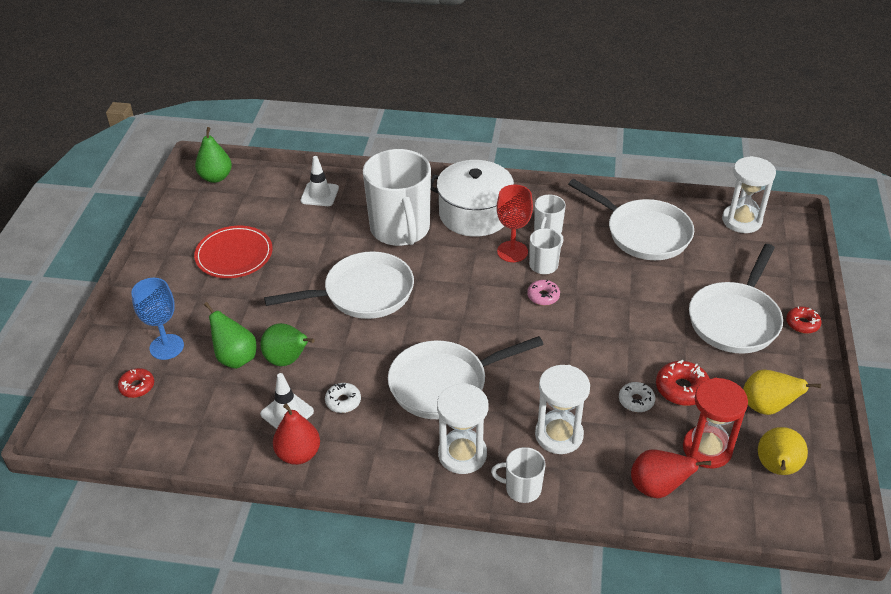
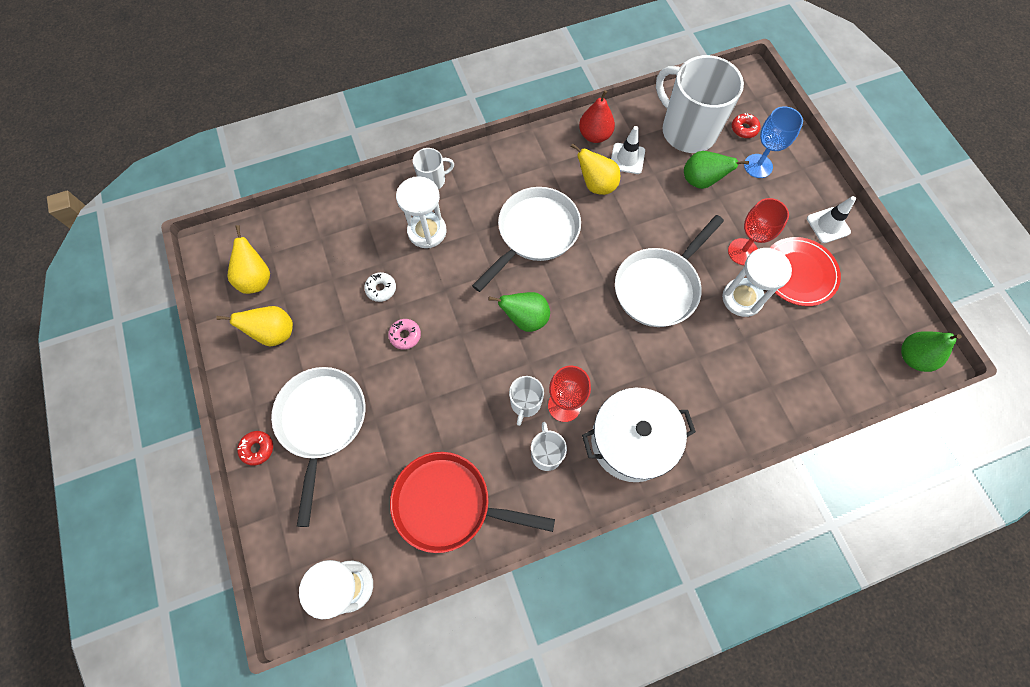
camera: 150 degrees right, 25 degrees up
(263, 287) = (743, 252): none -> red goblet
(287, 360) = (663, 197): green pear -> green pear (525, 319)
(319, 194) = (797, 387): white traffic cone -> white traffic cone (828, 225)
(343, 401) = (596, 185): white donut -> yellow pear
(400, 229) = (685, 380): white mug -> white mug (687, 131)
(462, 454) = (487, 185): white hourglass -> white hourglass (742, 298)
(543, 296) = (506, 362): pink donut -> pink donut (405, 335)
(643, 233) = (449, 504): white pan -> red pan
(657, 488) = (340, 223): red pear -> none
(682, 389) = (348, 318): red donut -> none
(707, 449) = (313, 271): red hourglass -> none

